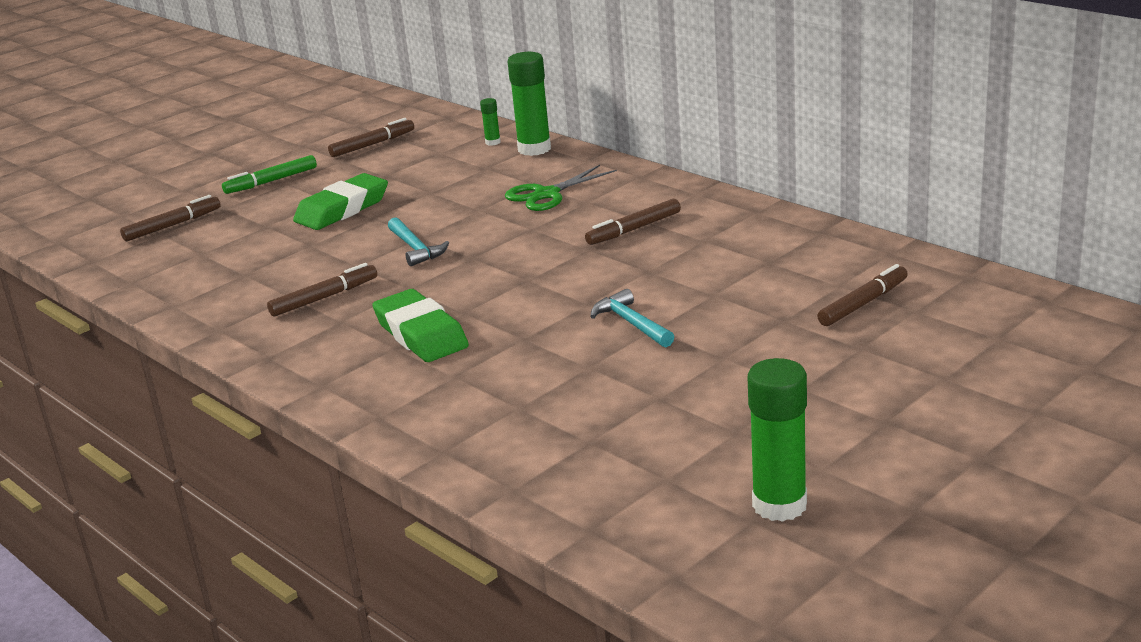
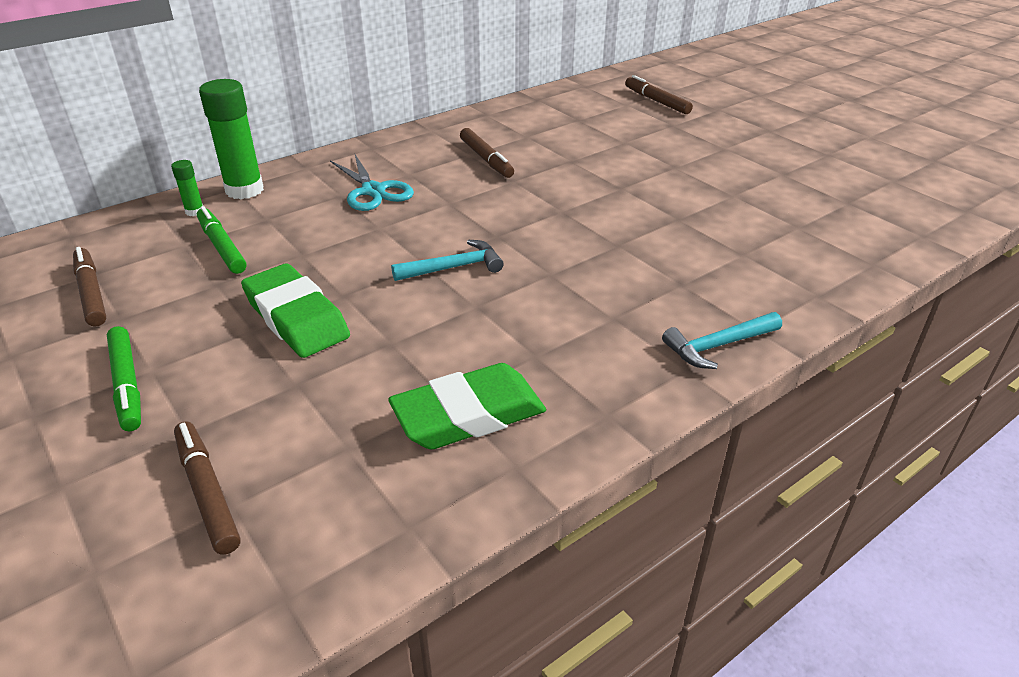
camera: 85 degrees left, 10 degrees up
(324, 298) = (550, 330): brown marker -> none
(421, 334) = (657, 269): green eraser -> green eraser (468, 415)
(439, 164) = (222, 247): none -> green marker
(547, 194) = (373, 191): green scissors -> turquoise scissors
(631, 323) = (663, 174): turquoise hammer -> turquoise hammer (718, 346)
(779, 505) = (915, 151): green glue stick -> none

